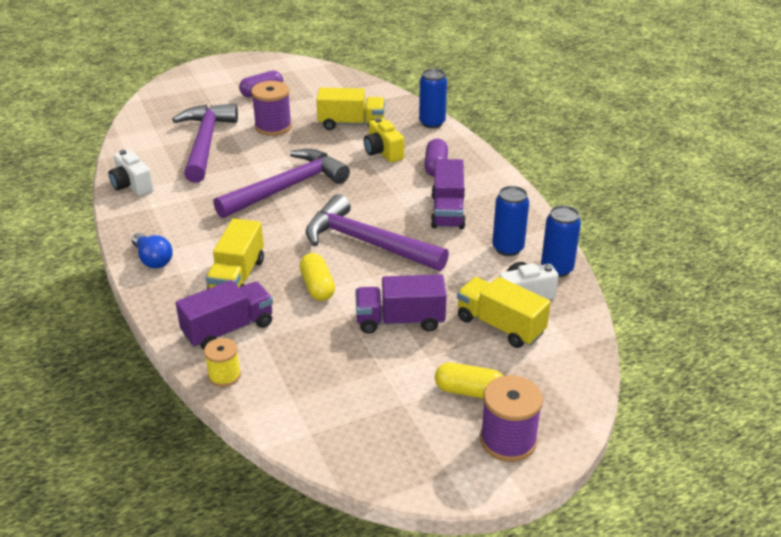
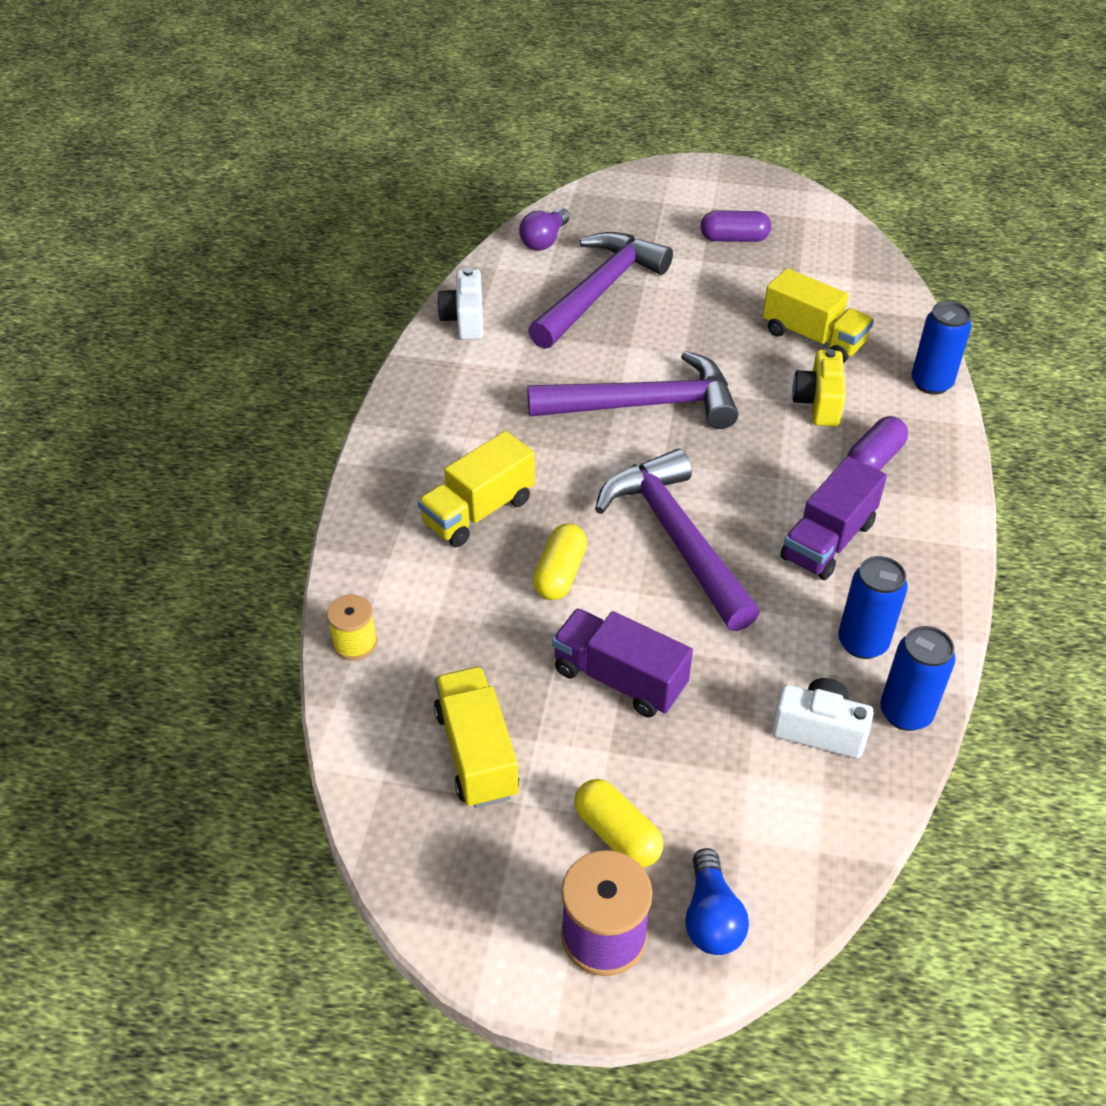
camera: 35 degrees right, 10 degrees up
(145, 129) = (544, 240): none -> purple light bulb
(153, 259) = (405, 439): blue light bulb -> blue light bulb (711, 917)
(228, 329) = (410, 581): purple truck -> none
(273, 127) = (704, 300): purple spool -> none
(500, 326) = (744, 759): yellow truck -> yellow truck (476, 753)

